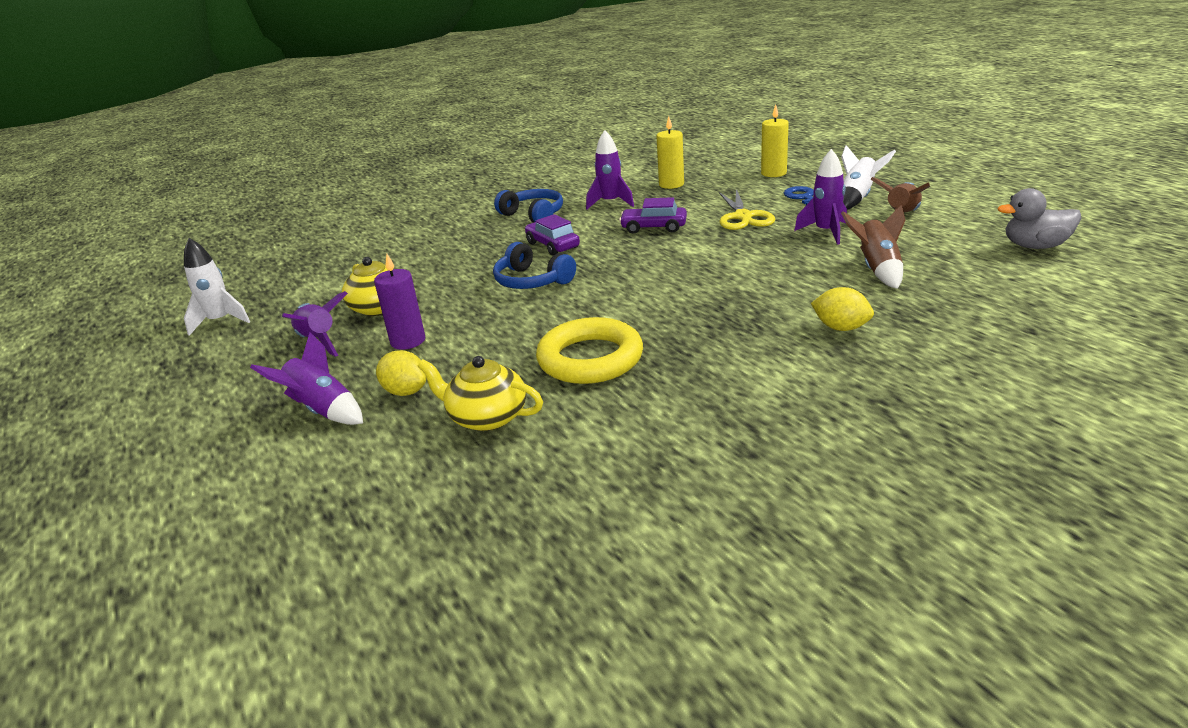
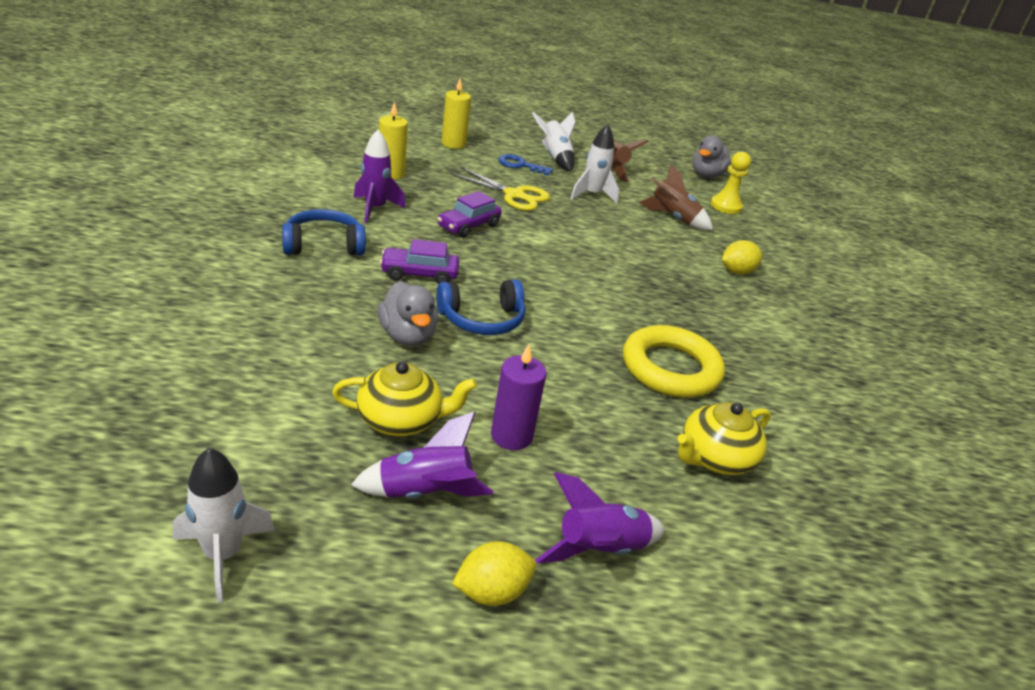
camera: 65 degrees left, 5 degrees up
(406, 391) = (620, 481): yellow lemon -> yellow lemon (491, 591)
(471, 273) = (407, 336): none -> grey duck
(826, 232) = (592, 195): purple rocket -> white rocket
(984, 277) = (726, 206): none -> yellow pawn

